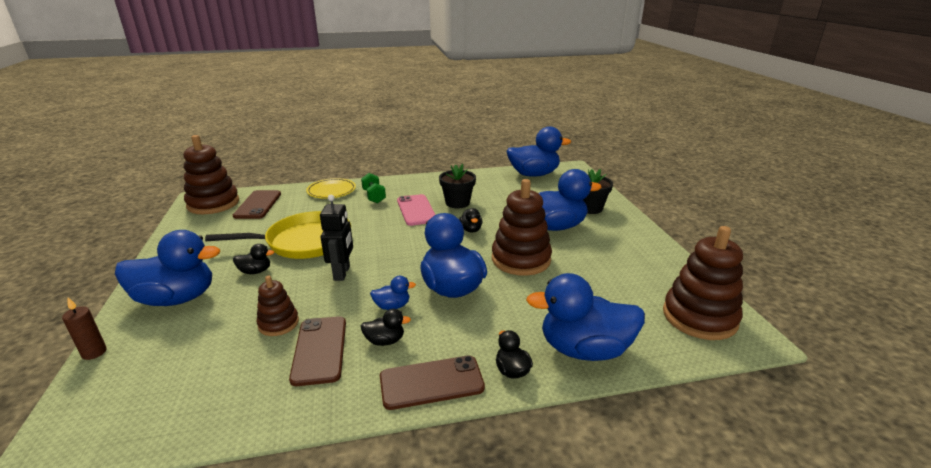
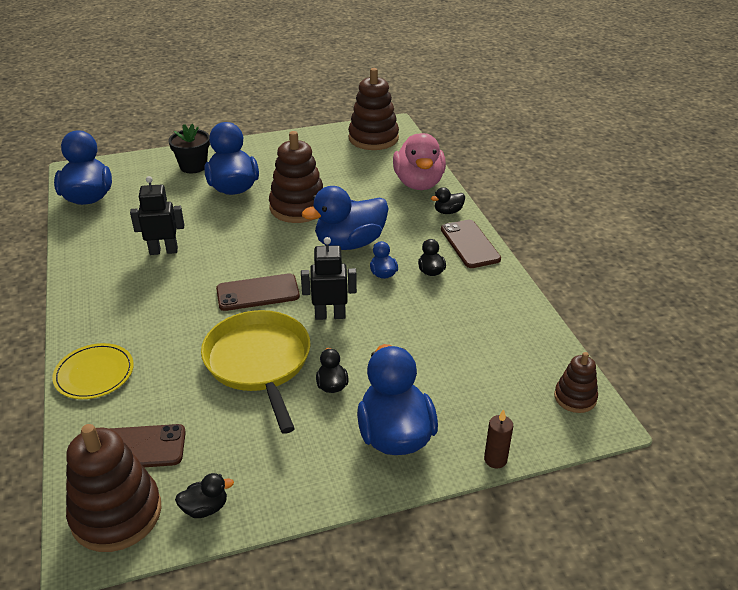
camera: 95 degrees left, 10 degrees up
(278, 323) = (421, 339): brown stacking toy -> brown stacking toy (575, 397)
(320, 350) = (450, 304): brown phone -> brown phone (258, 293)
(374, 196) = (127, 324): green dumbbell -> none
(416, 210) = (180, 281): pink phone -> none
(457, 203) = (163, 251): black flower pot -> black robot
(471, 230) = (236, 238): black duck -> black duck (205, 508)
(584, 349) = (418, 183): blue duck -> pink duck

